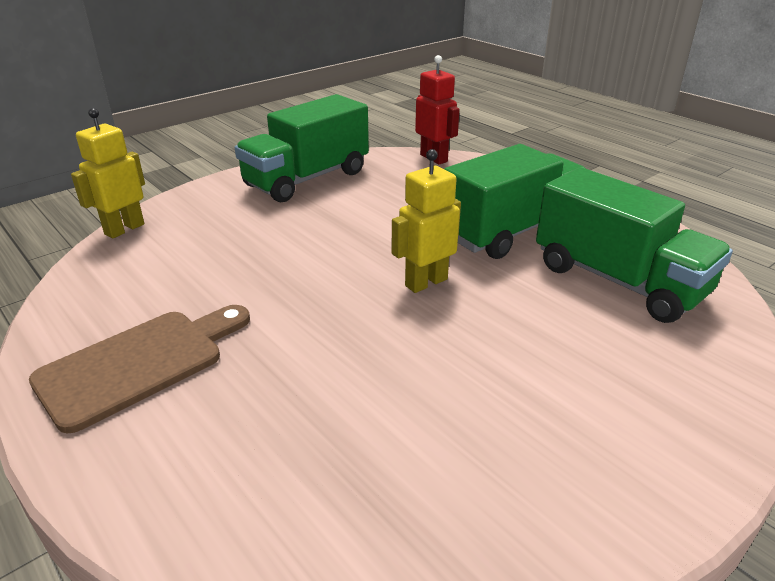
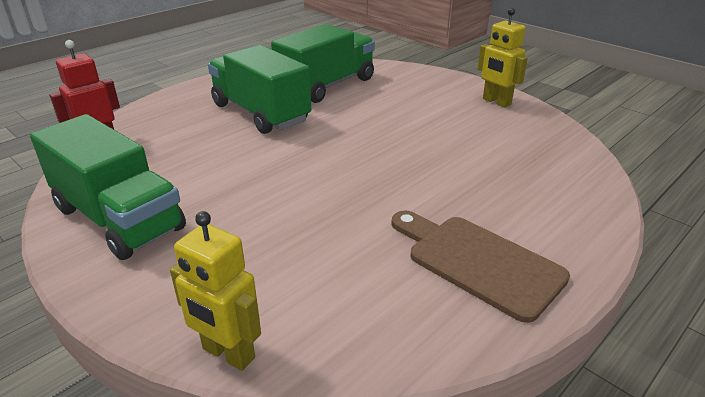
camera: 95 degrees left, 0 degrees up
(426, 282) = (336, 144): yellow robot -> yellow robot (496, 102)

